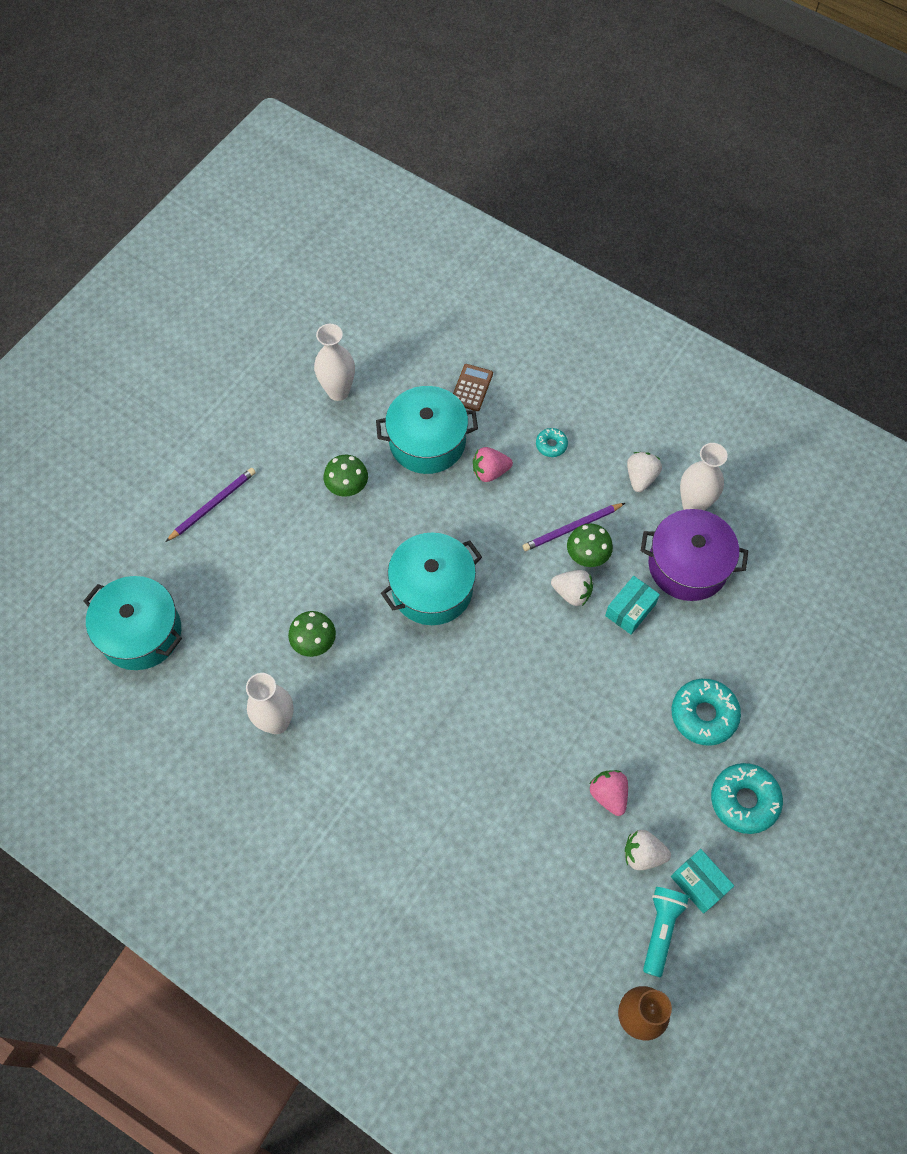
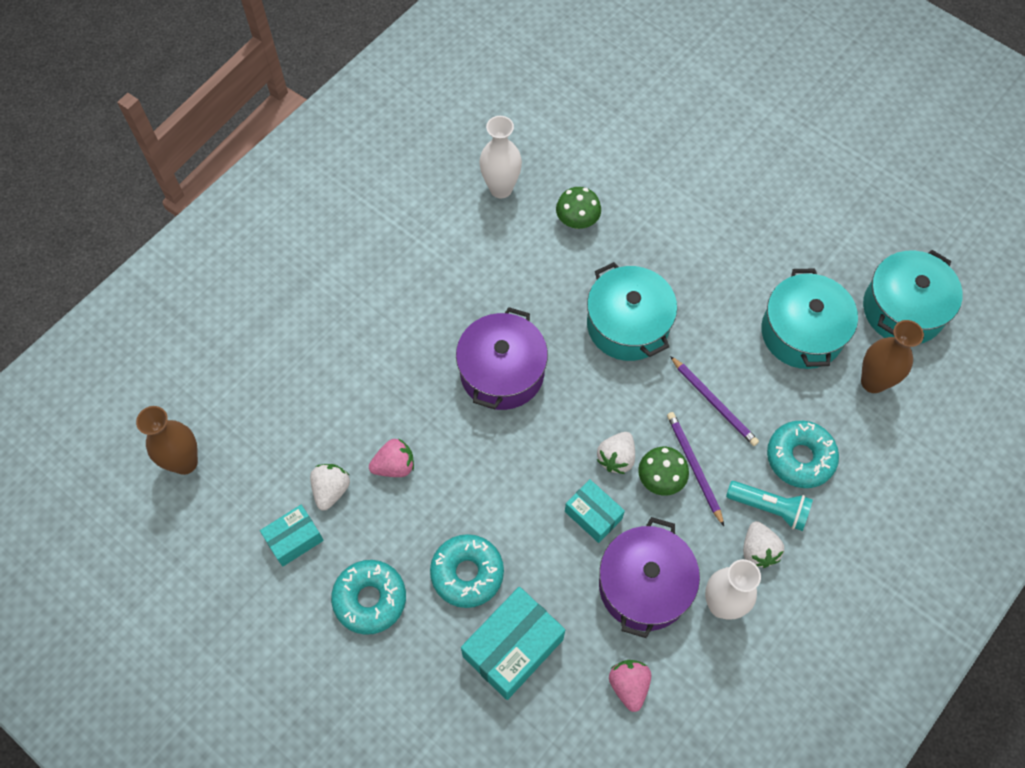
camera: 95 degrees right, 0 degrees up
(140, 632) = (596, 87): turquoise pot -> turquoise pot (903, 309)
(212, 505) = (726, 141): purple pencil -> purple pencil (713, 402)
(338, 391) = (862, 252): white vase -> none
(347, 486) = (746, 255): green mushroom -> none
(471, 388) = (873, 382): brown calculator -> brown vase
(490, 472) = (765, 391): pink strawberry -> pink strawberry (629, 685)
(495, 702) = (502, 372): none -> purple pot
(551, 445) = (800, 458): turquoise donut -> turquoise donut, size x1.93
(641, 477) = (758, 550): white strawberry -> white strawberry turned 60 degrees clockwise
(660, 929) = (257, 496): turquoise flashlight -> turquoise flashlight (769, 508)
(763, 669) = (513, 648): none -> turquoise box

